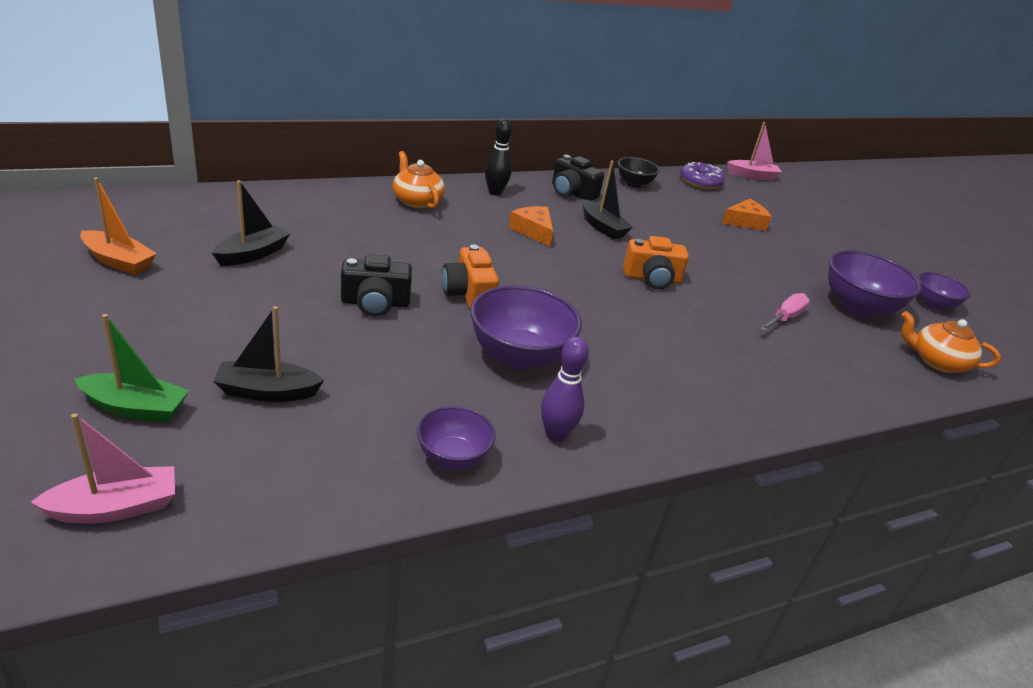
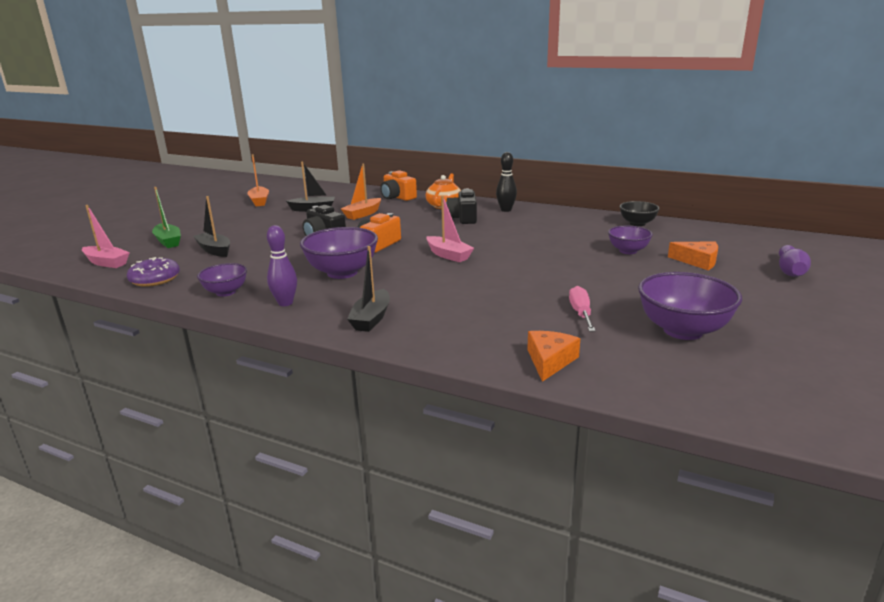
camera: 55 degrees right, 10 degrees down
(345, 244) = (363, 214): none -> orange boat
(533, 231) = (487, 230): orange cheese -> orange cheese (549, 361)
(572, 192) = (566, 219): black camera -> black camera (463, 218)
(602, 227) = (545, 238): black boat -> black boat (371, 319)
(652, 278) = (517, 267): orange camera -> orange camera (397, 197)
(700, 182) = (713, 233): purple donut -> purple donut (155, 279)
(752, 176) = (793, 239): pink boat -> pink boat (448, 255)
(785, 318) = (581, 313): pink screwdriver -> pink screwdriver turned 90 degrees counterclockwise
(804, 215) = (790, 271): none -> purple bowling pin
(933, 304) = (797, 357): purple bowl -> purple bowl (628, 251)
(937, 362) = (680, 383): orange teapot -> none

